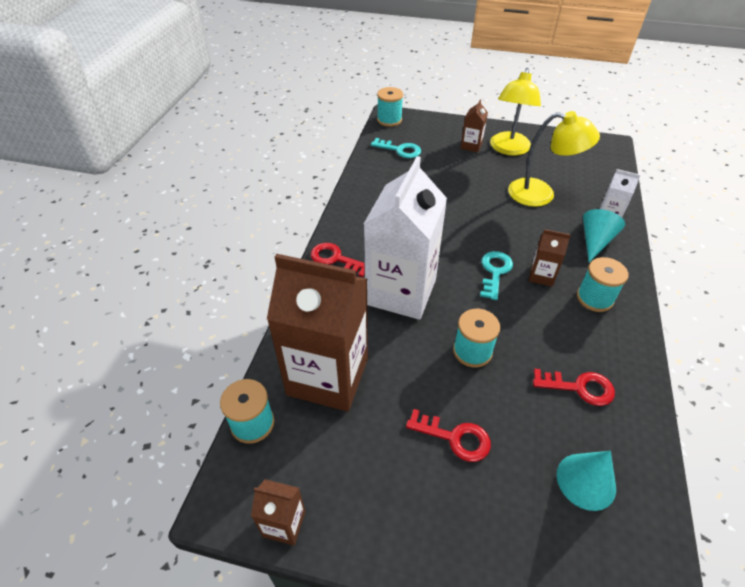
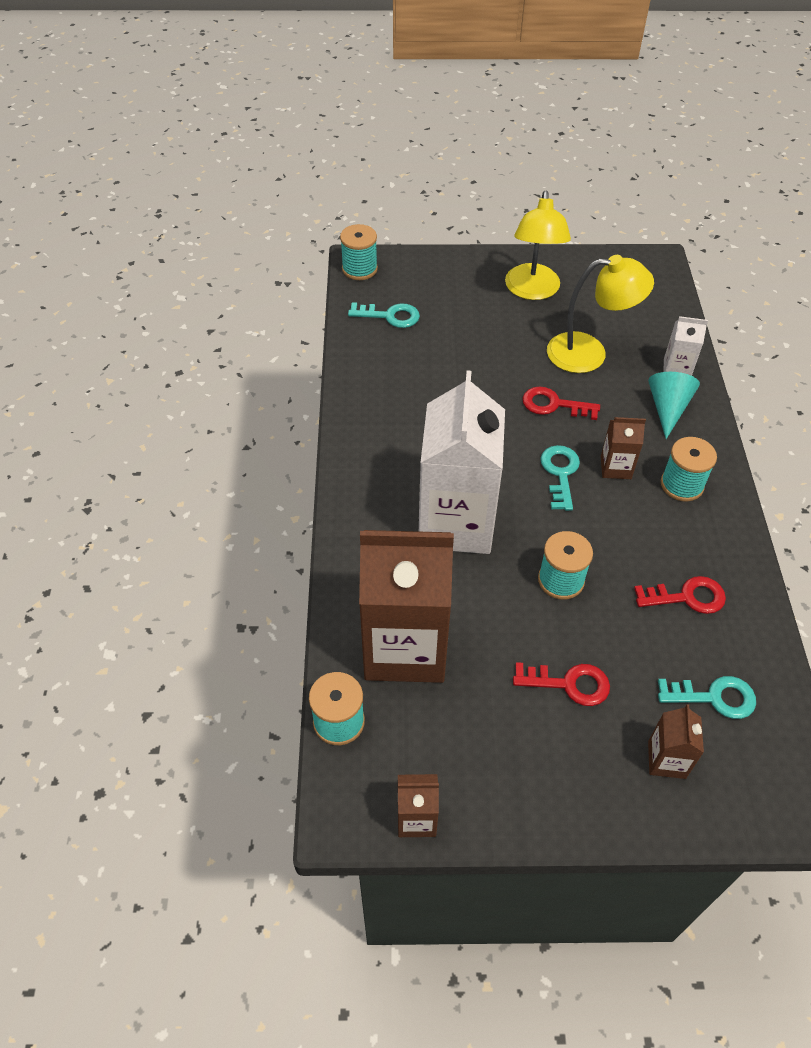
camera: 15 degrees left, 5 degrees up
(335, 259) = (360, 494): red key -> red key (553, 405)
(471, 146) = (482, 293): brown carton -> brown carton (666, 759)
(586, 481) = (714, 697): turquoise cone -> turquoise key

